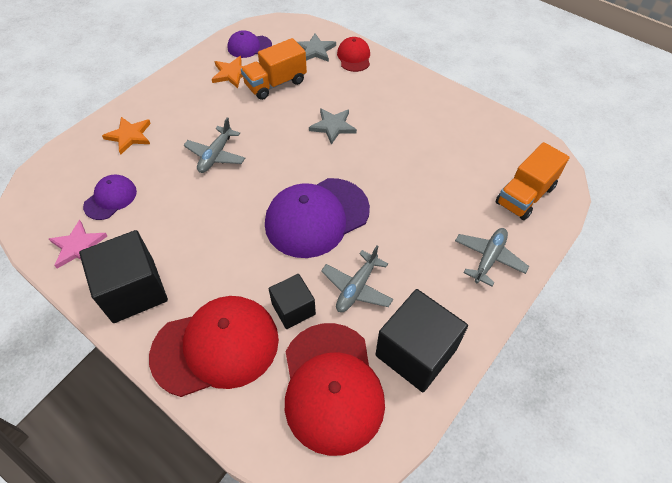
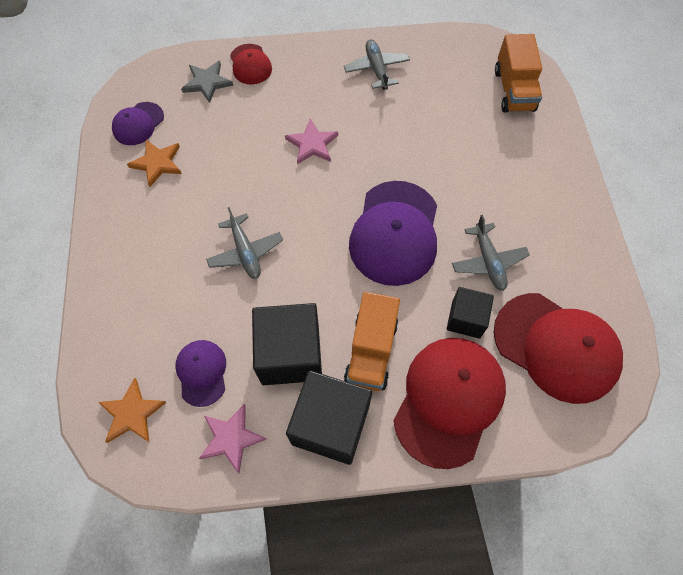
camera: 45 degrees left, 10 degrees up
(129, 136) = (138, 302): orange star -> orange star (132, 413)
(275, 83) = (212, 142): orange truck -> orange truck (371, 351)
(333, 126) = (312, 144): grey star -> pink star
(354, 57) = (250, 64): red cap -> red cap turned 150 degrees counterclockwise
(415, 352) = (576, 271): black cube -> black cube (290, 354)
(488, 258) = (544, 160): grey plane -> grey plane (377, 69)

